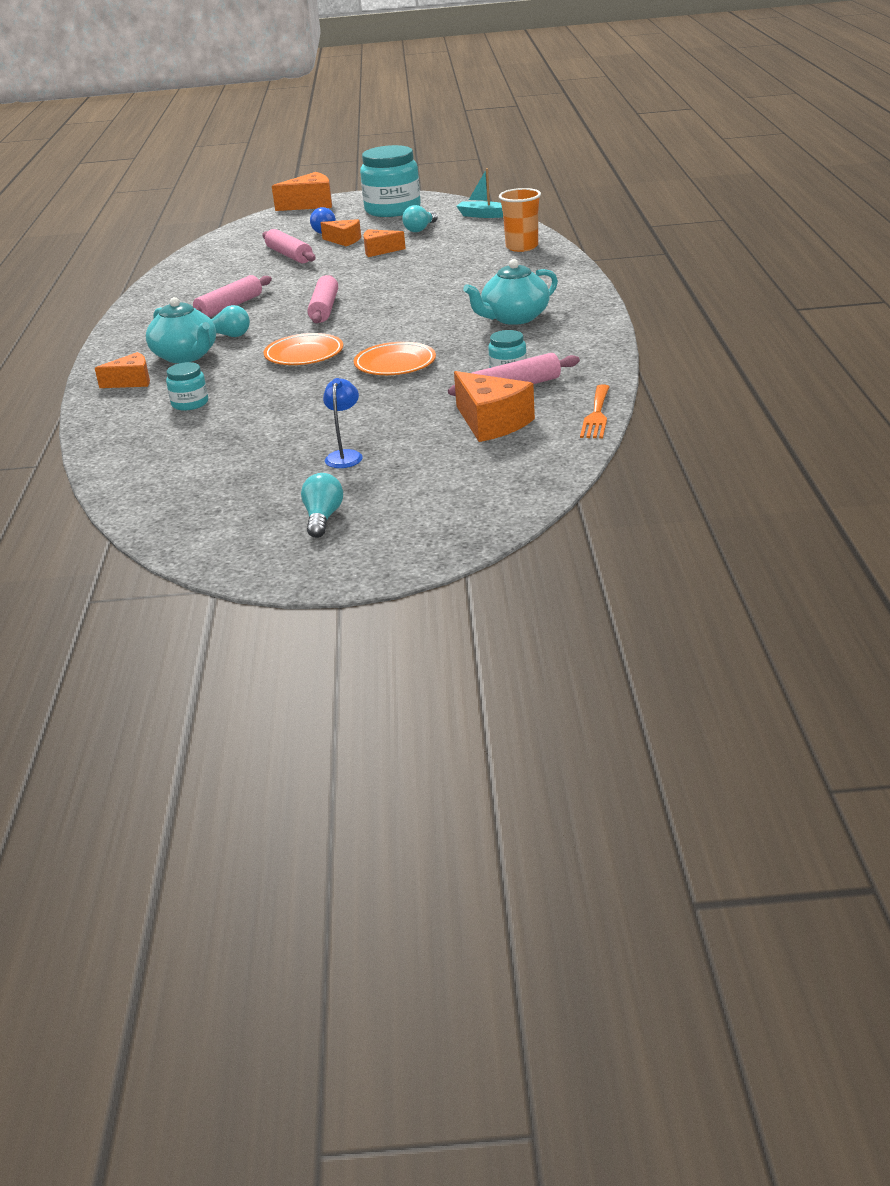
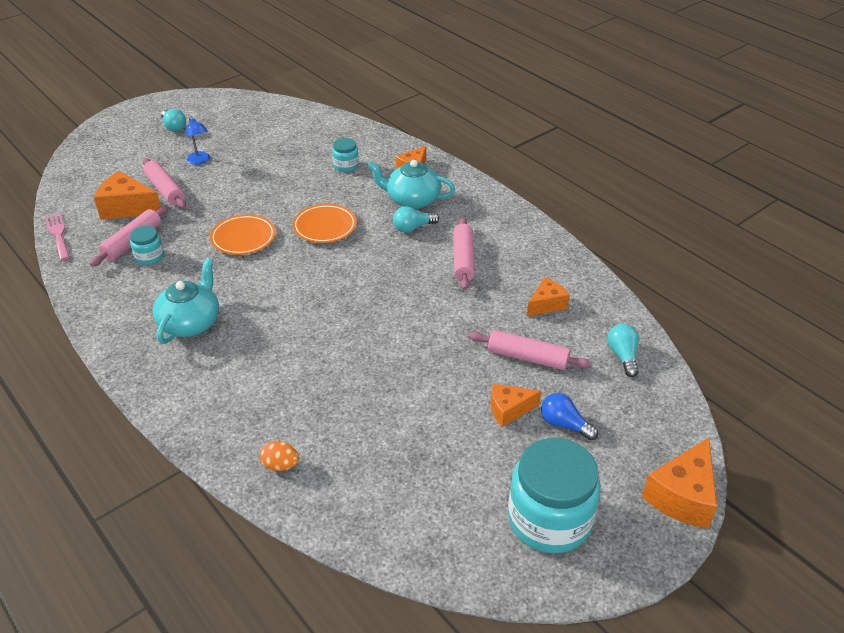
camera: 140 degrees right, 10 degrees up
(324, 309) = (376, 283): pink rolling pin -> pink rolling pin (165, 190)
(379, 251) = (440, 399): orange cheese -> orange cheese (546, 304)
(420, 229) = (449, 472): turquoise light bulb -> turquoise light bulb (623, 356)
(483, 215) = (404, 546): turquoise boat -> none
(522, 247) = (280, 465): orange cup -> orange egg
(596, 415) = (58, 234): orange fork -> pink fork

